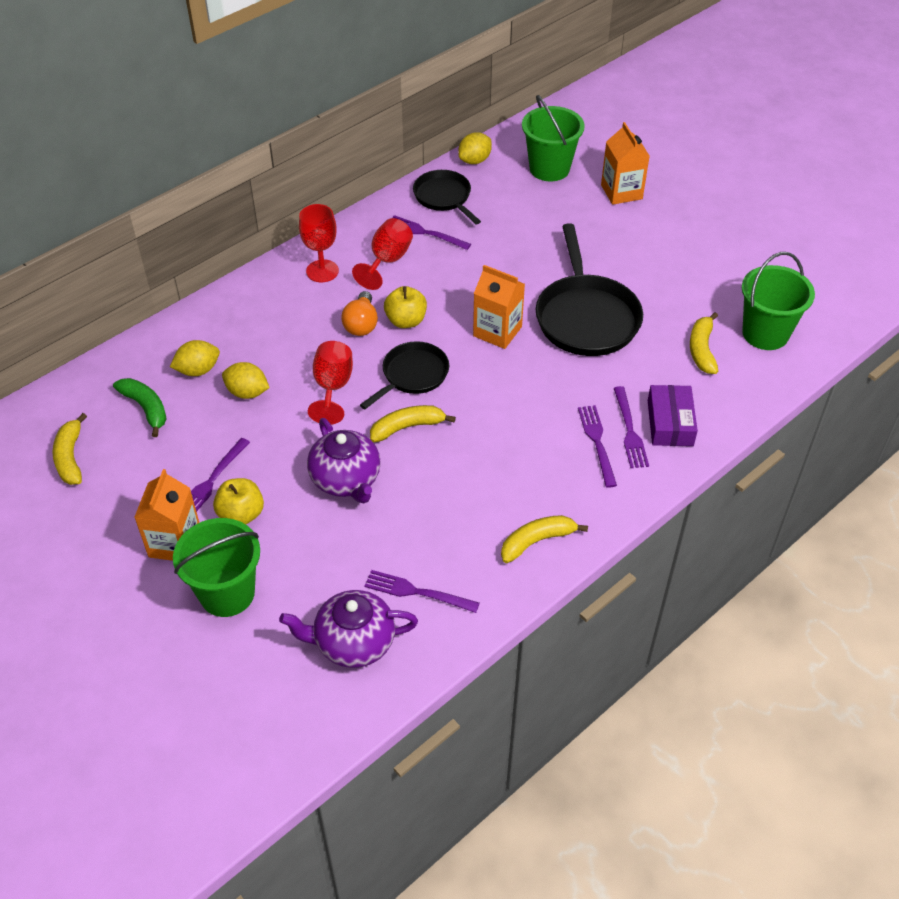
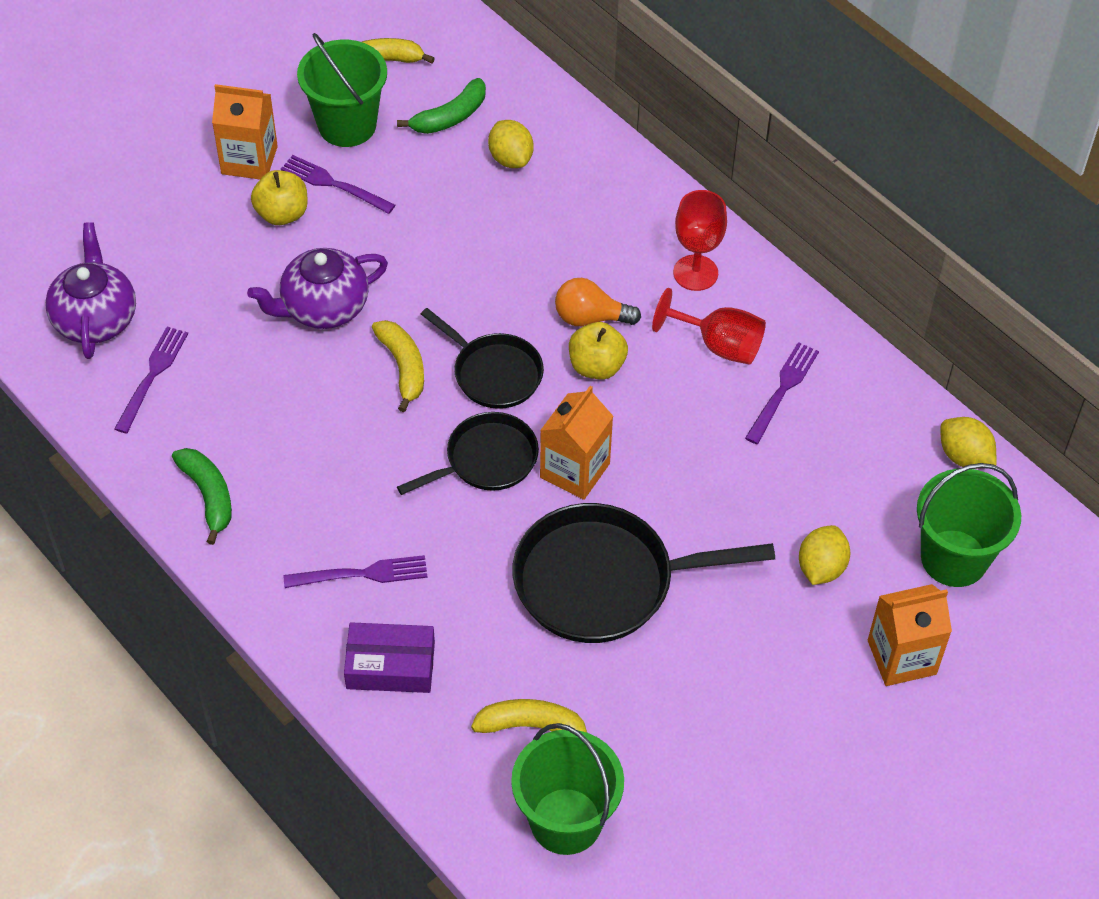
camera: 90 degrees right, 5 degrees up
(227, 593) = (176, 209): green bucket -> green bucket (347, 125)
(247, 392) = (471, 207): yellow lemon -> yellow lemon (821, 568)
(332, 387) = (476, 290): red goblet -> none
(444, 197) = (867, 414): black pan -> black pan (486, 460)
(536, 541) = (208, 495): yellow banana -> green banana
(630, 431) = (379, 614): purple fork -> none

